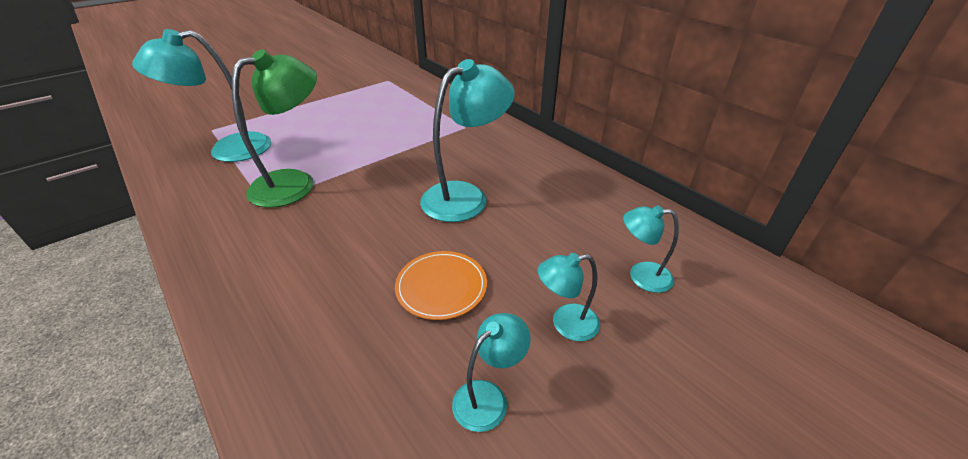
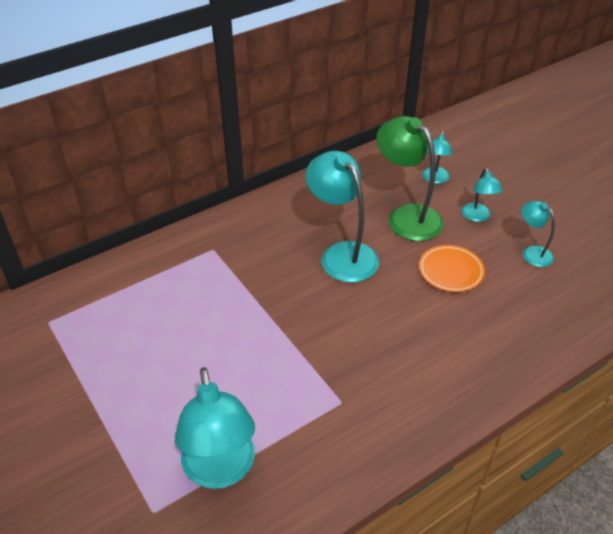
camera: 85 degrees left, 5 degrees up
(295, 183) = (308, 382): green lamp -> green lamp (406, 216)

